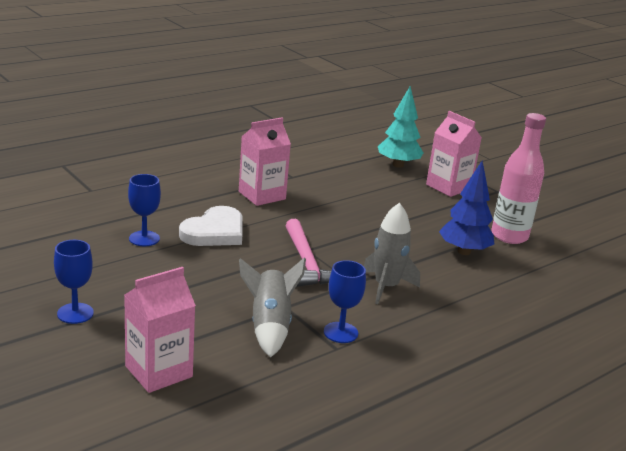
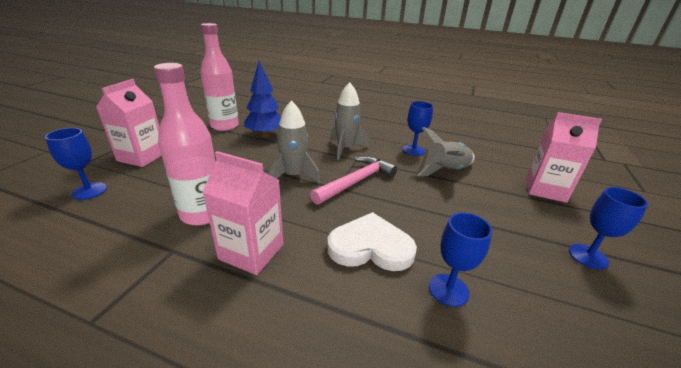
camera: 120 degrees left, 5 degrees up
(325, 191) = (202, 214): none -> pink bottle
(349, 238) = (294, 176): none -> grey rocket
(398, 165) = (89, 191): turquoise tree -> blue goblet

